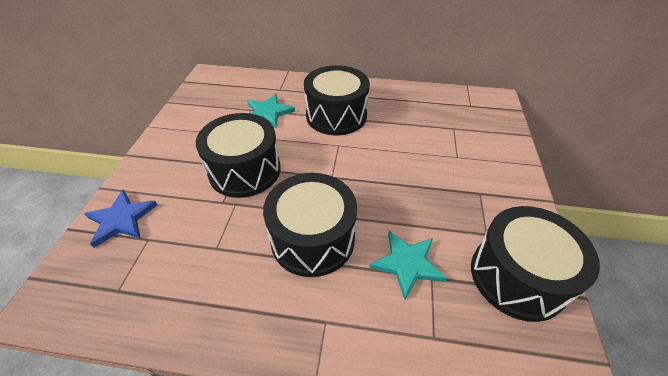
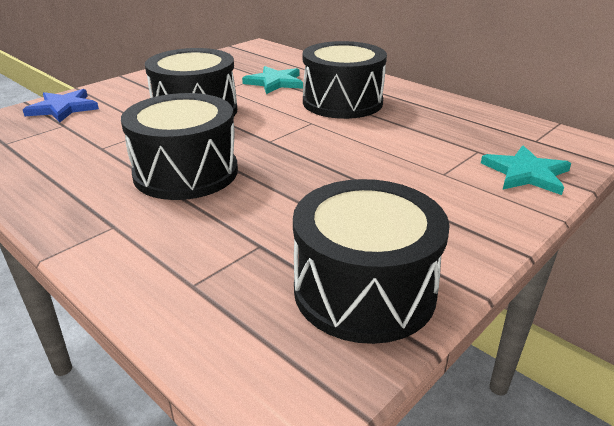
camera: 35 degrees right, 15 degrees down
(407, 264) = (249, 225): turquoise star -> turquoise star (526, 173)

